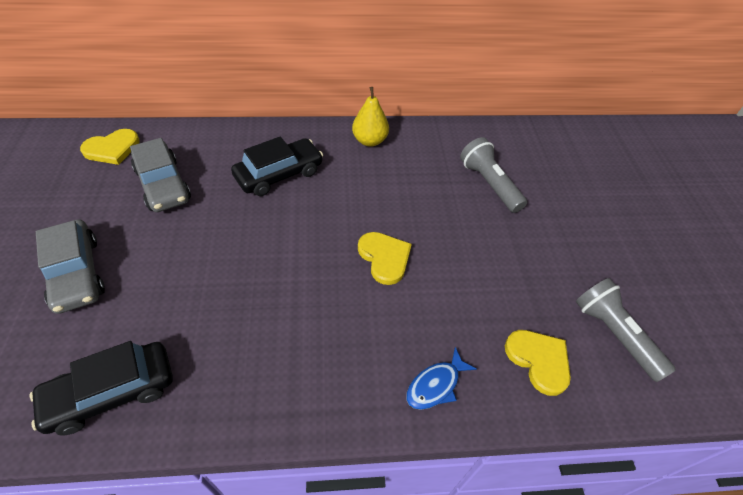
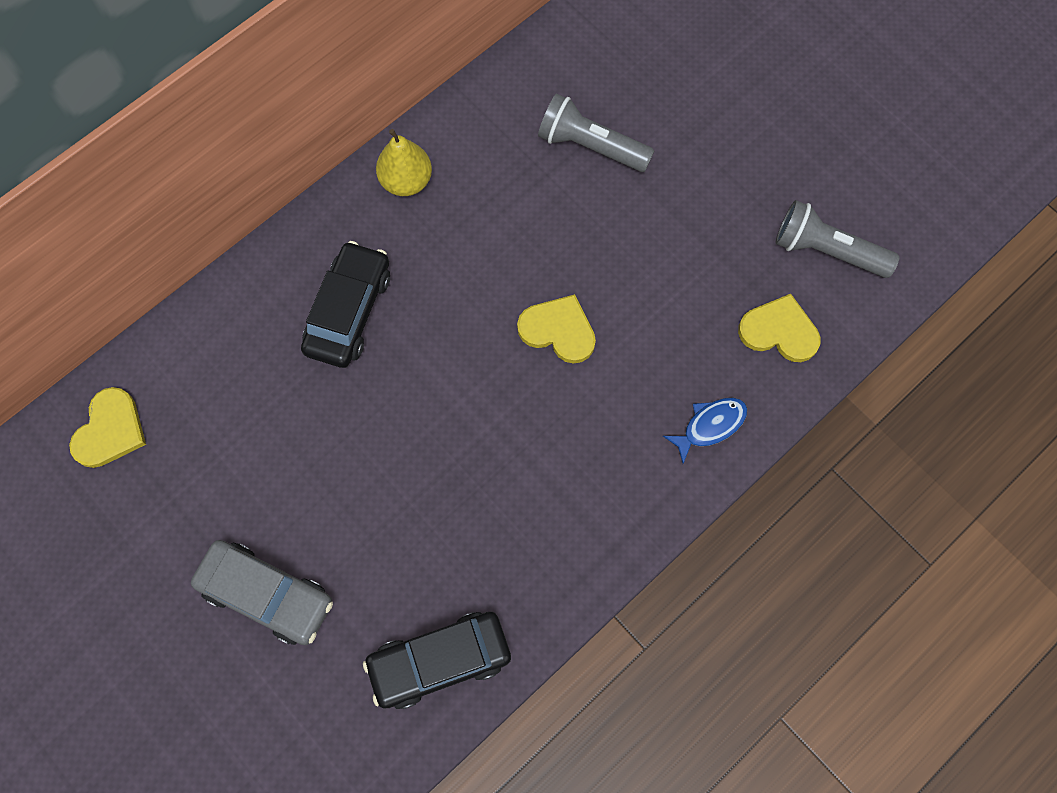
camera: 35 degrees left, 20 degrees up
(111, 392) = (439, 661): black car -> black car turned 45 degrees clockwise
(163, 184) = (231, 428): grey car -> none
(436, 385) = (710, 426): blue fish -> blue fish turned 135 degrees counterclockwise

